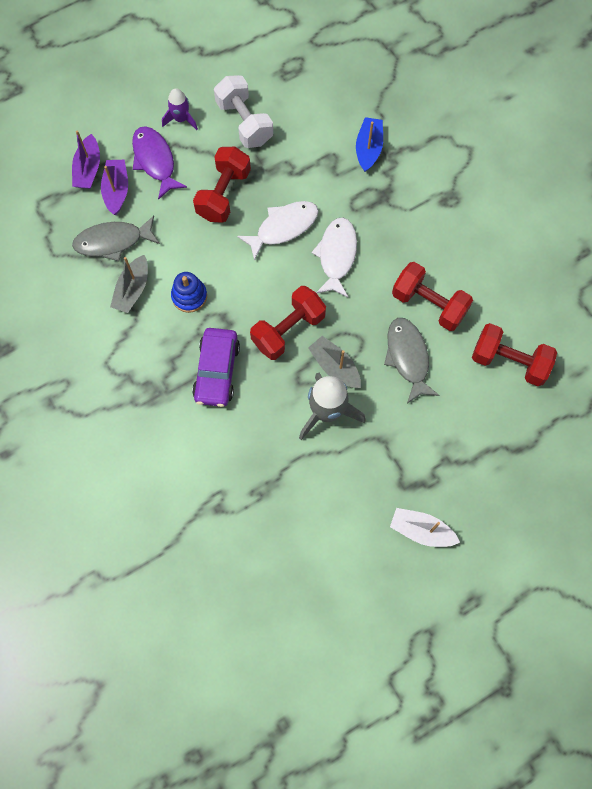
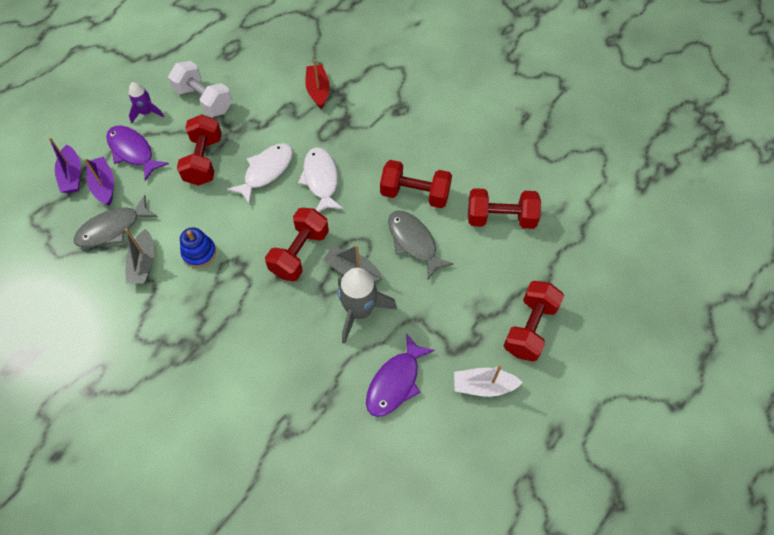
camera: 20 degrees left, 10 degrees down
(217, 371) = (245, 309): purple car -> none
(336, 496) = (395, 382): none -> purple fish
(368, 149) = (318, 90): blue boat -> red boat
(491, 489) = (530, 328): none -> red dumbbell

